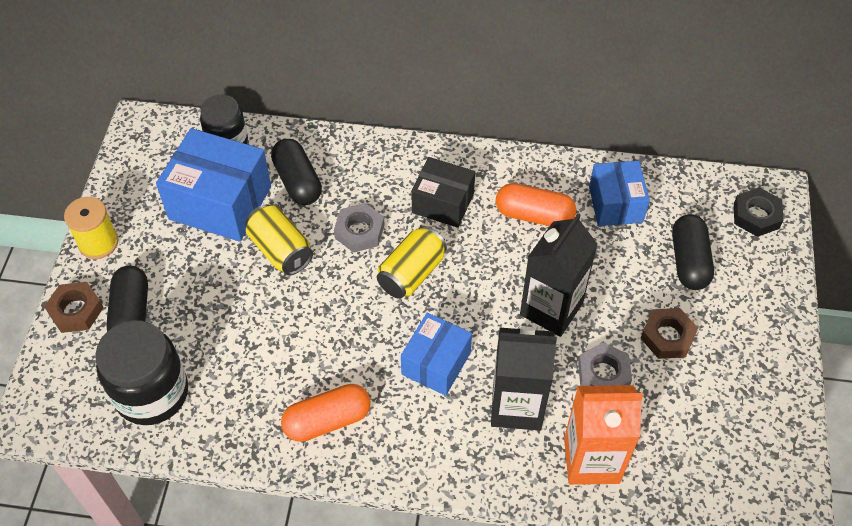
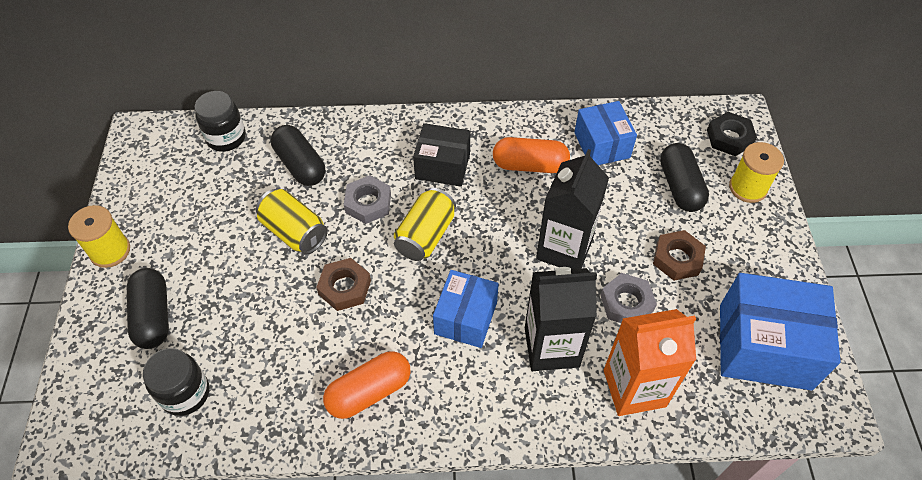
camera: 10 degrees left, 0 degrees up
(76, 310) = (95, 321): brown nut -> brown nut (345, 287)
(152, 393) = (185, 393): black jar -> black jar, size x0.65
(220, 202) = (228, 195): blue box -> blue box (764, 346)
(762, 273) = (747, 188): none -> yellow spool

